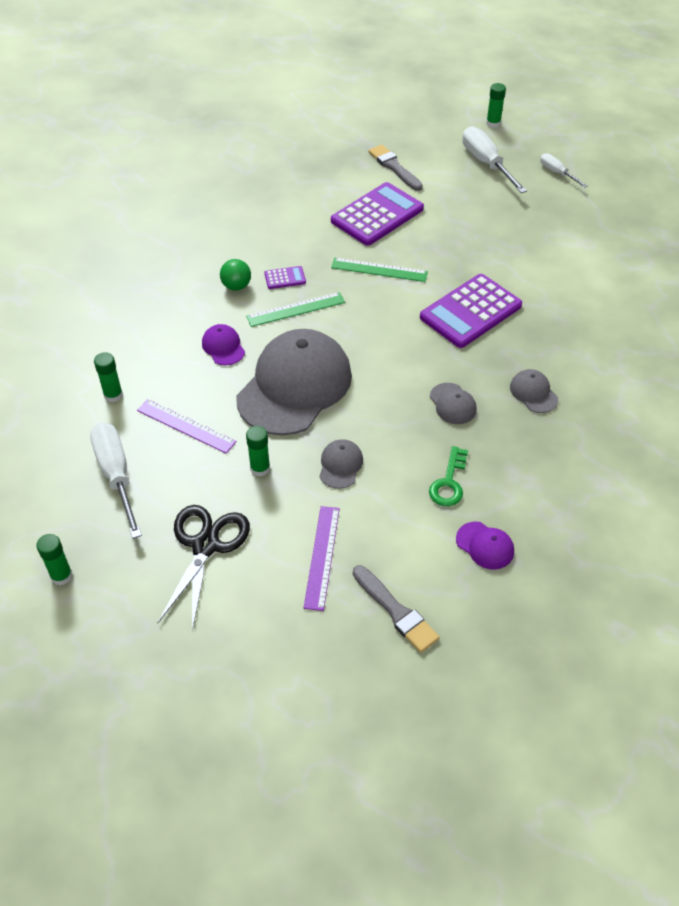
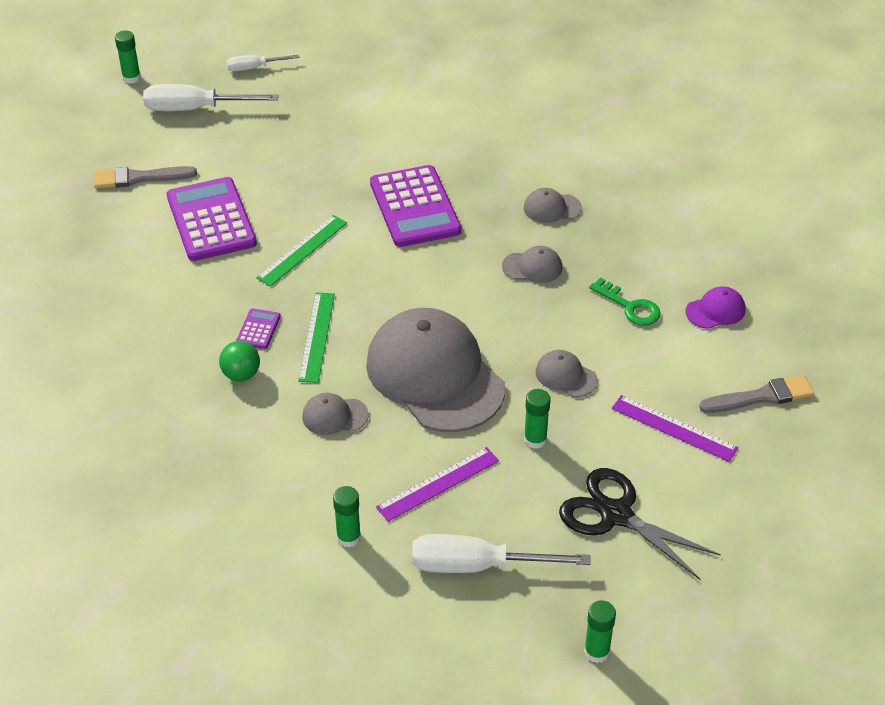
camera: 65 degrees left, 5 degrees down
(223, 347) = (334, 416): purple cap -> grey cap

